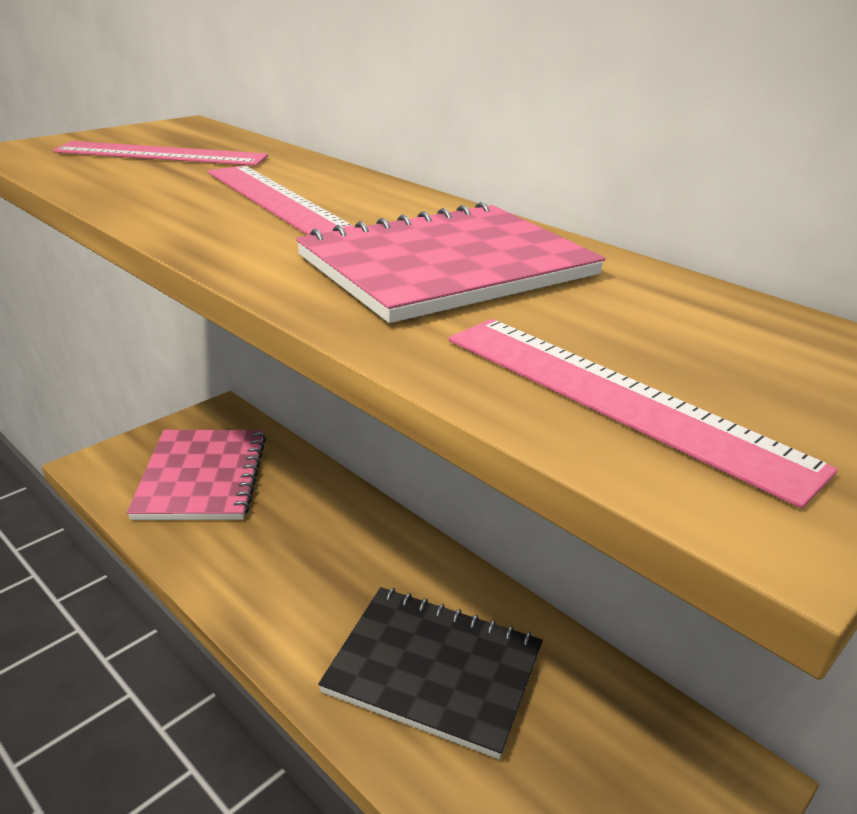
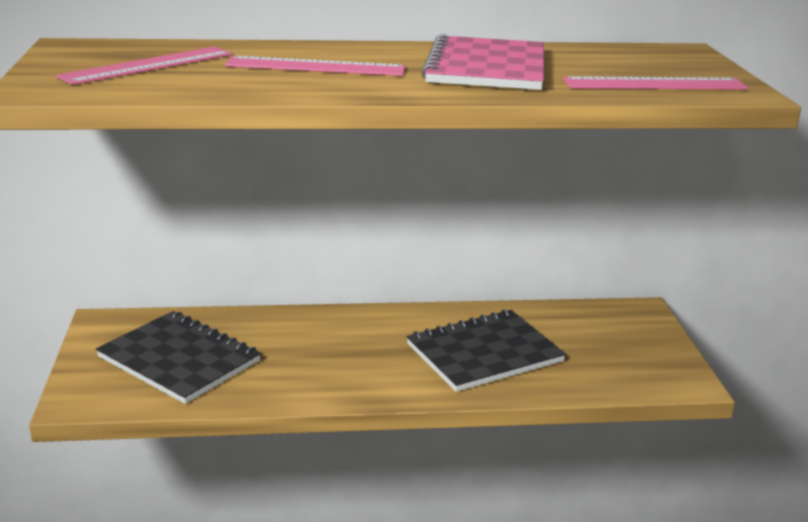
camera: 50 degrees left, 5 degrees down
(202, 477) = (179, 359): pink notebook -> black notebook

